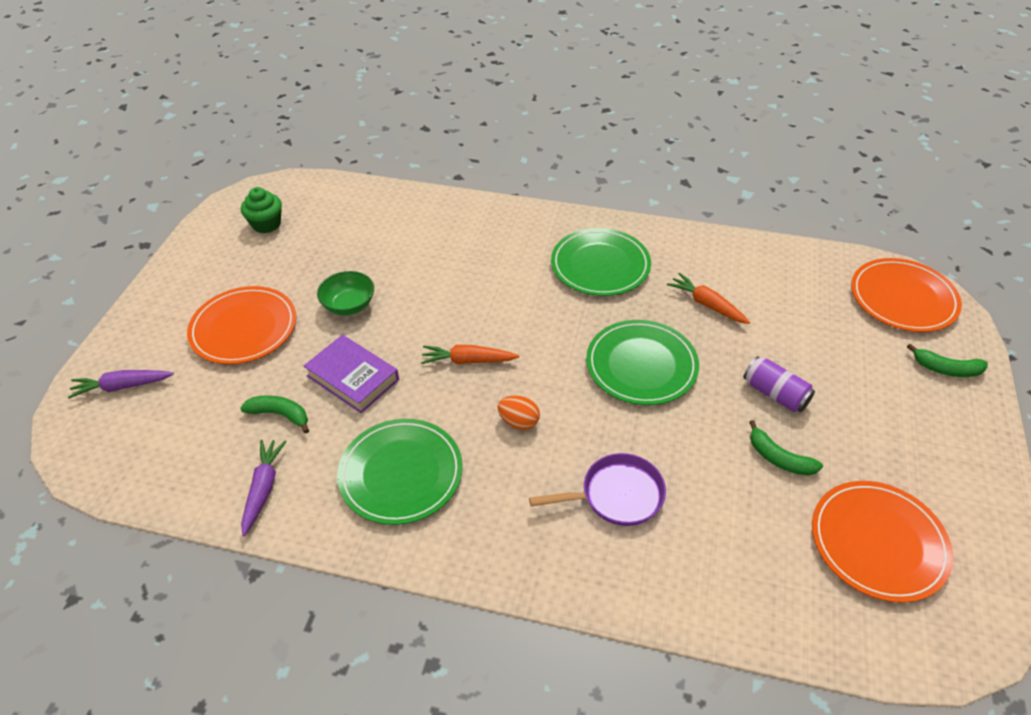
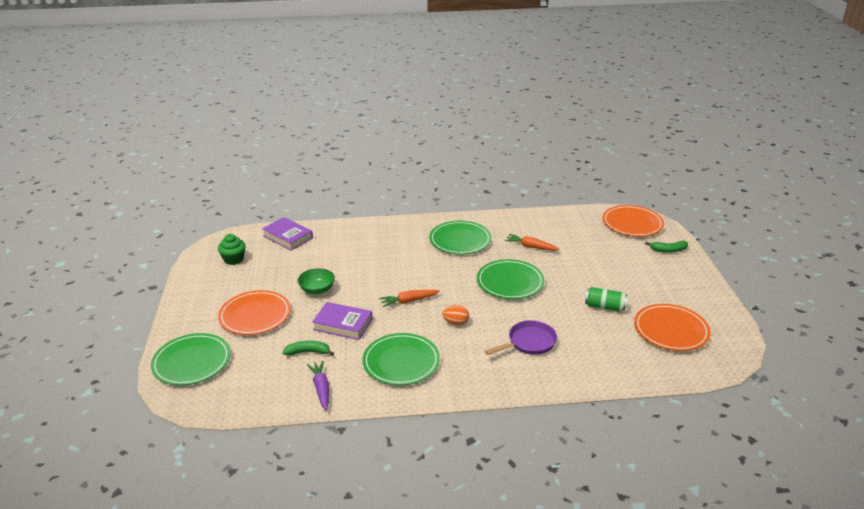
camera: 20 degrees left, 15 degrees down
(122, 386) = (192, 362): purple carrot -> green plate
(356, 202) = (288, 237): none -> purple book
(775, 394) = (588, 279): purple can -> none
(779, 458) = (605, 307): green banana -> green can

